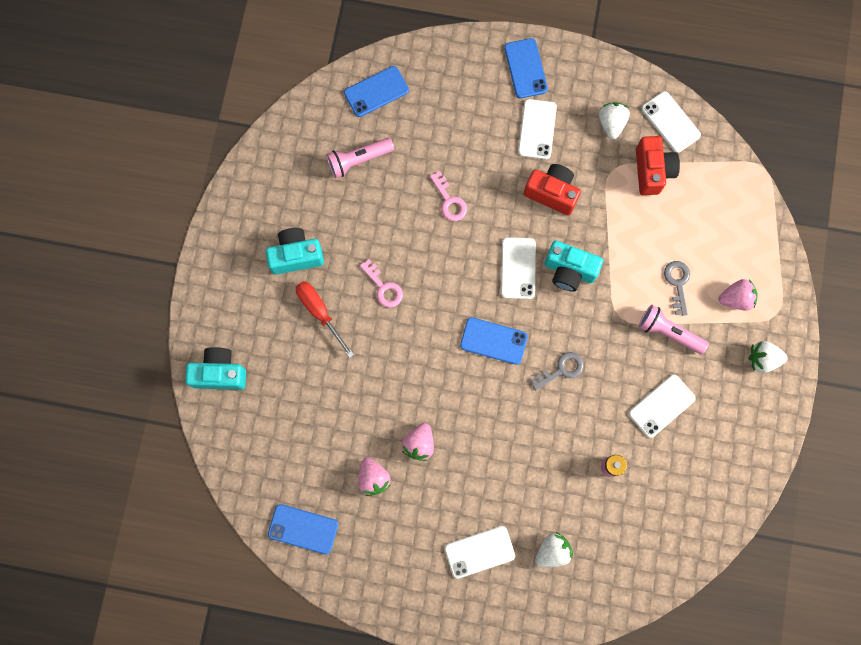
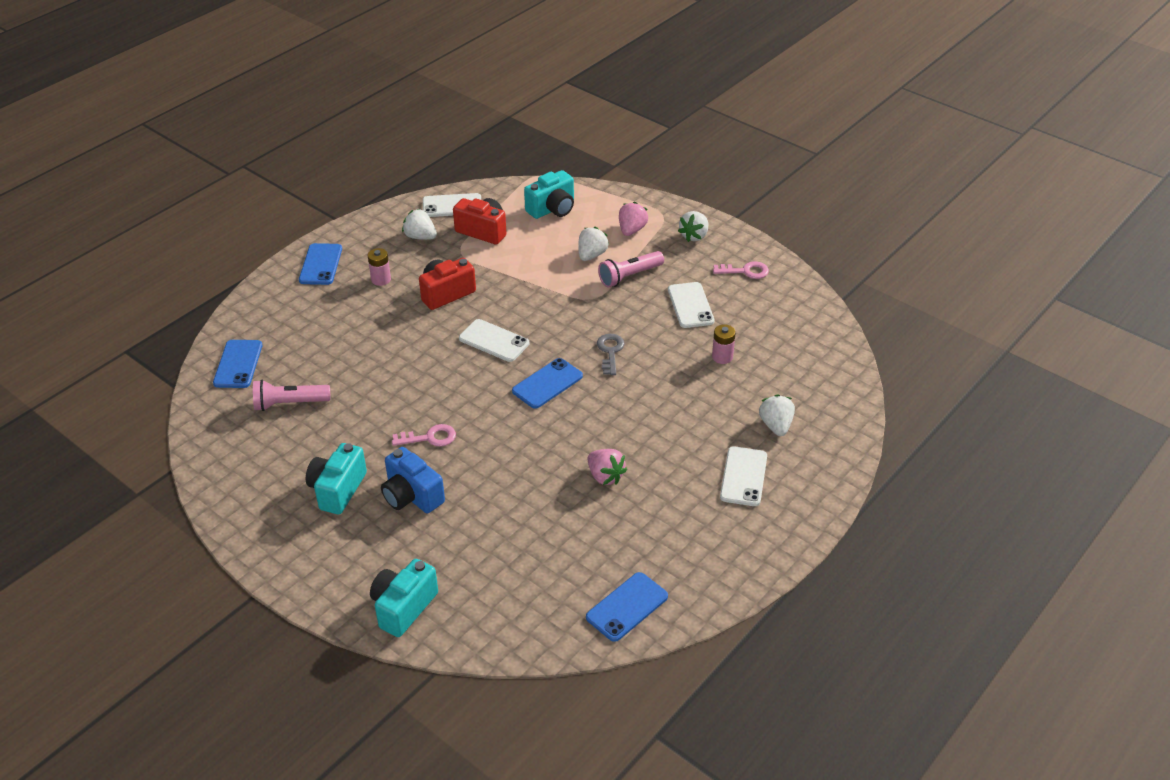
camera: 60 degrees left, 35 degrees down
(320, 312) = (411, 496): red screwdriver -> blue camera
(358, 160) = (289, 403): pink flashlight -> pink flashlight turned 75 degrees clockwise
(373, 478) = (614, 525): pink strawberry -> none
(449, 201) = (390, 359): pink key -> pink key (745, 271)
(525, 68) = (320, 264): blue phone -> blue phone turned 75 degrees clockwise
(537, 129) = (381, 279): white phone -> pink battery
(569, 270) = (524, 311): turquoise camera -> turquoise camera (552, 209)
(677, 283) = (591, 255): grey key -> white strawberry

